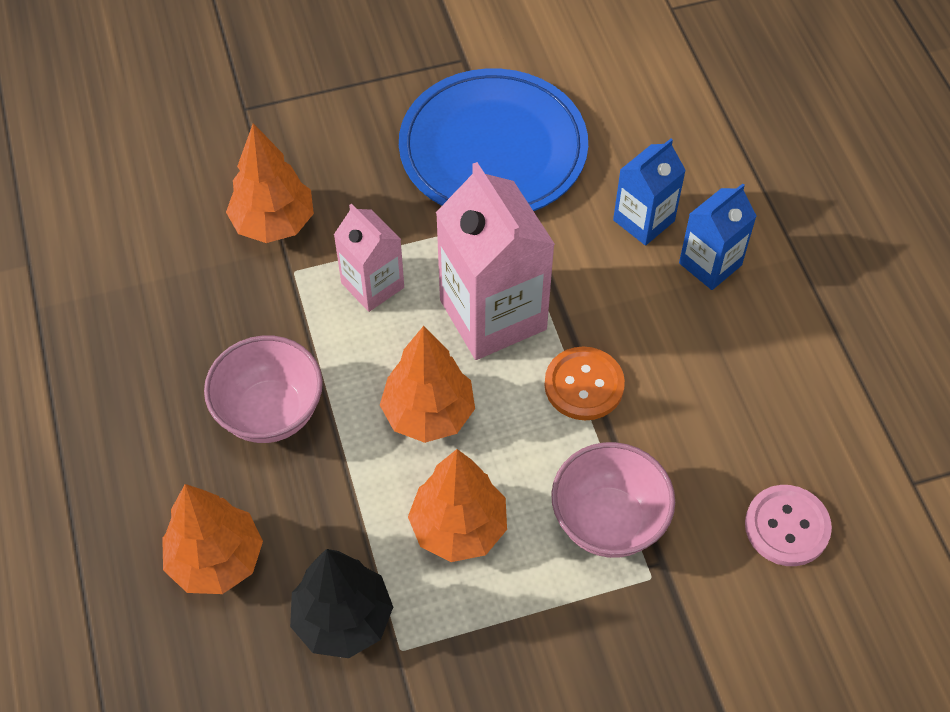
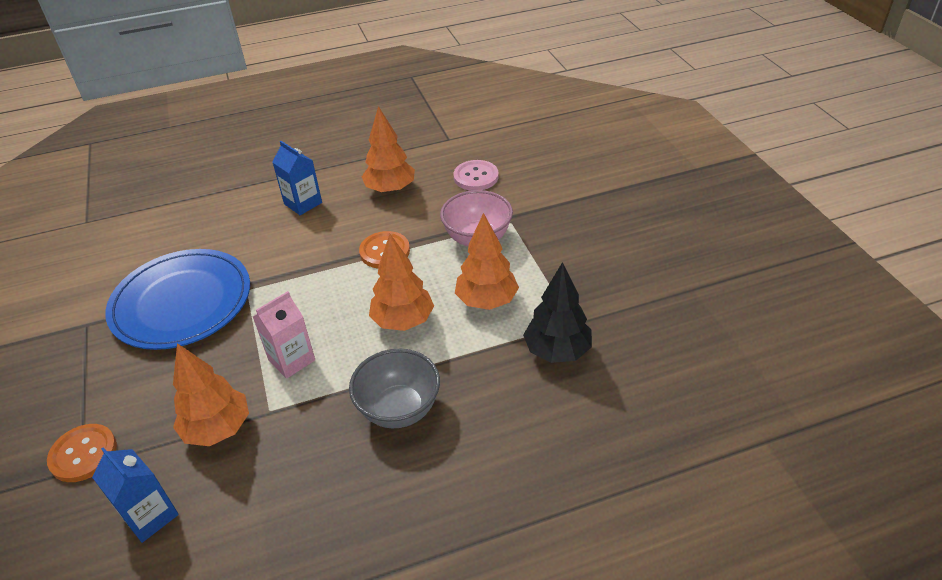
camera: 90 degrees left, 15 degrees down
(216, 560) = (523, 427): orange tree -> orange tree (390, 190)
(261, 107) = (83, 454): none -> orange button
(270, 412) = (399, 409): pink bowl -> grey bowl
(493, 315) = (327, 294): pink carton -> none
(643, 220) = (264, 230): blue carton -> blue carton (150, 516)

